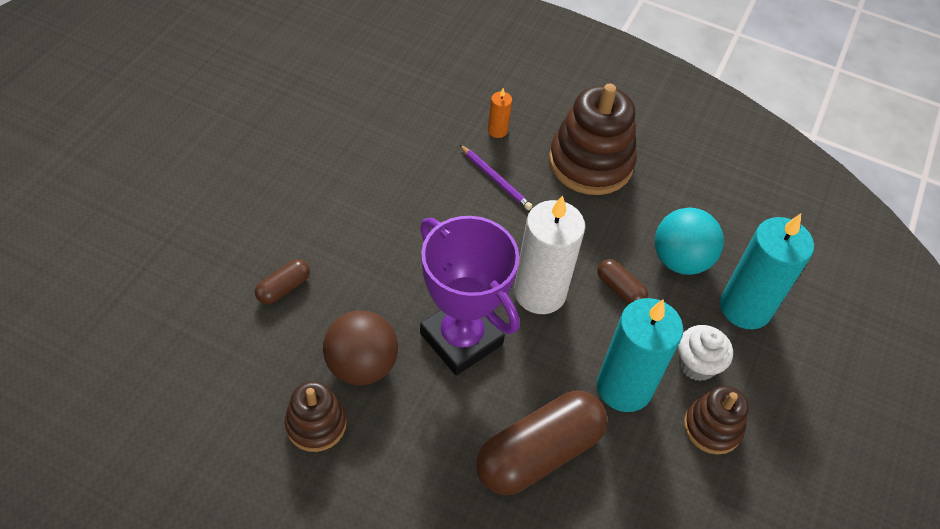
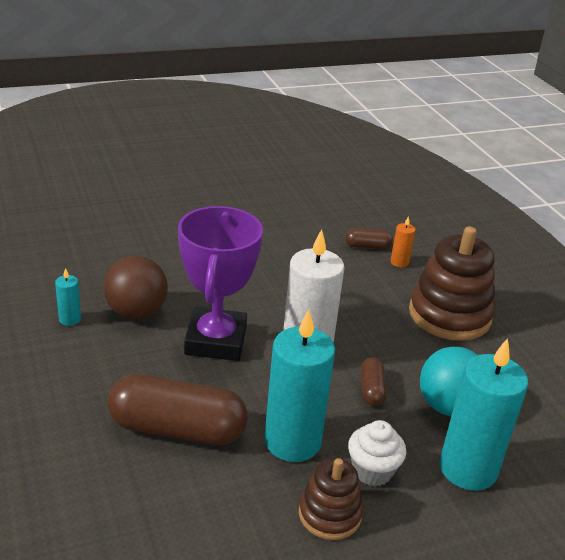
camera: 45 degrees right, 20 degrees down
(284, 288) = (147, 253): brown capsule -> brown capsule (367, 246)
(316, 424) = (70, 319): brown stacking toy -> turquoise candle
(495, 179) = (361, 283): purple pencil -> none

